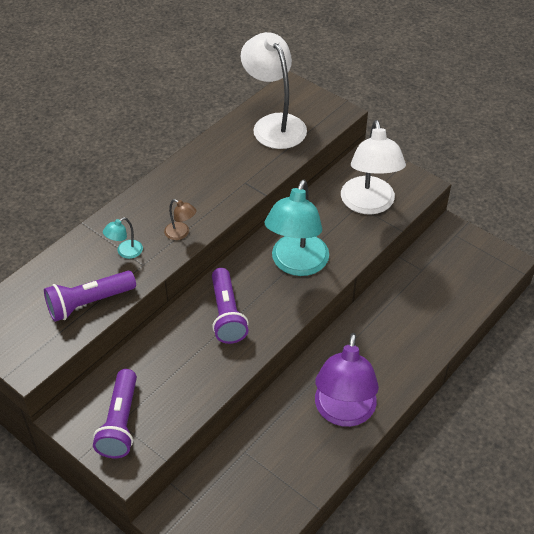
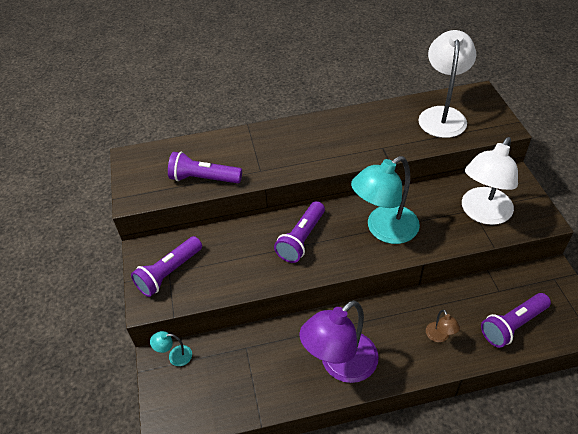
camera: 40 degrees right, 0 degrees up
(125, 252) = (256, 156): turquoise lamp -> turquoise lamp (175, 356)
(181, 233) = (304, 162): brown lamp -> brown lamp (439, 336)
(453, 293) = (512, 325): none -> purple flashlight

